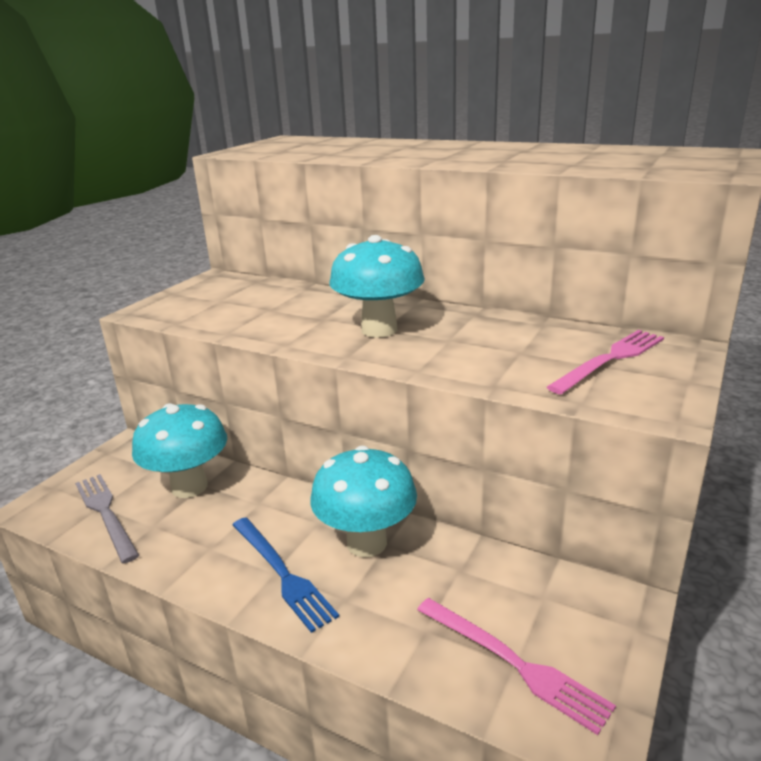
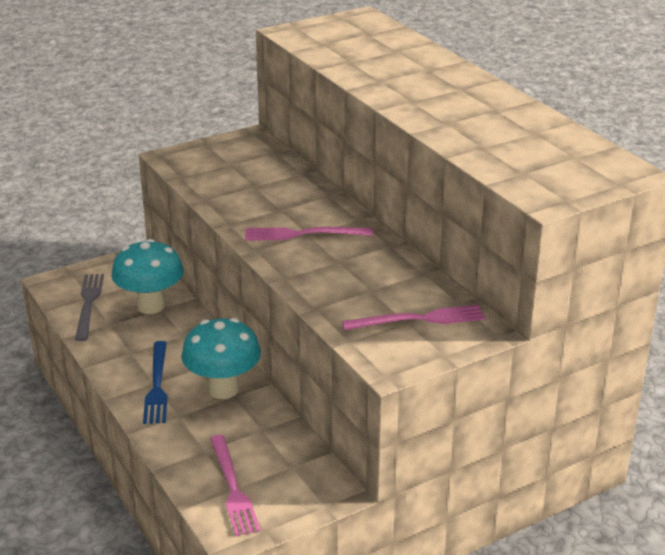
camera: 30 degrees right, 5 degrees up
(379, 330) = (303, 234): turquoise mushroom -> pink fork

